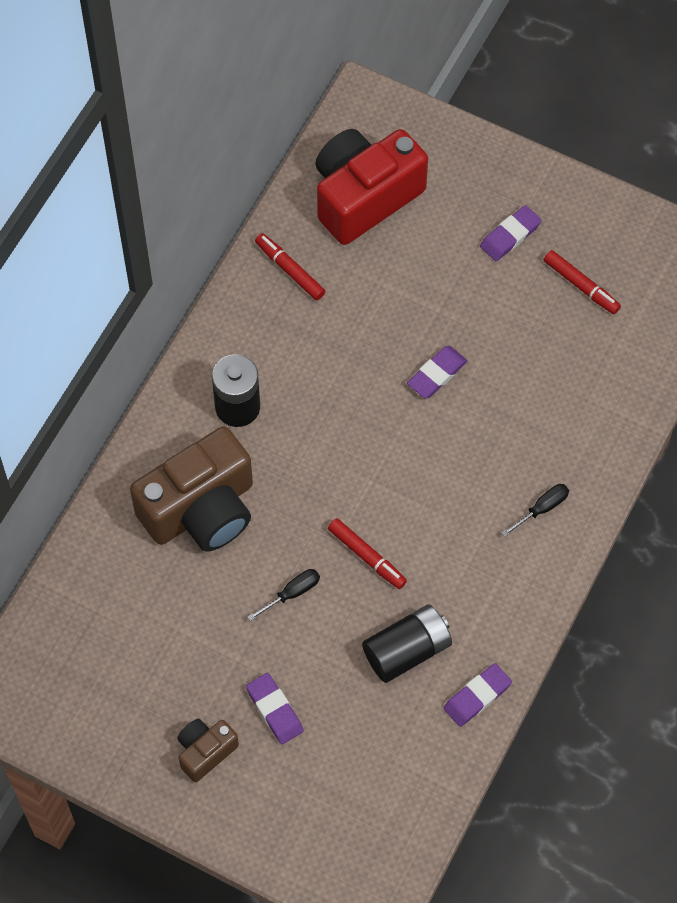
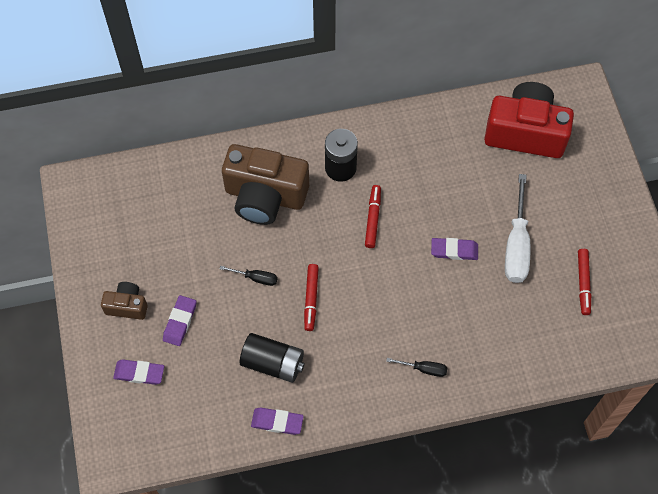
camera: 50 degrees right, 0 degrees up
(289, 270) = (445, 130): red marker -> red marker (372, 218)
(484, 311) = (516, 245): none -> white screwdriver
(510, 236) = (576, 223): purple eraser -> purple eraser (139, 373)

